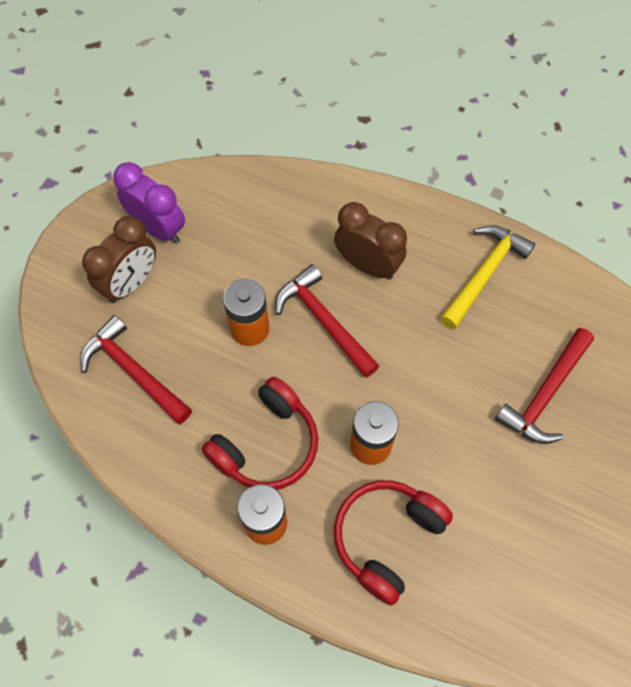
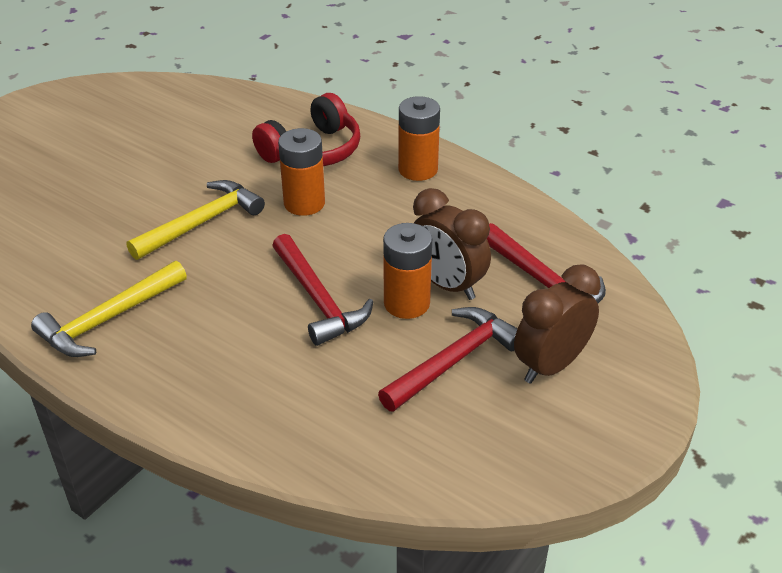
camera: 170 degrees left, 25 degrees down
(158, 228) = (514, 424): purple clock -> none
(266, 444) = (406, 215): red headphones -> none
(367, 265) = (245, 346): brown clock -> brown clock (447, 285)
(459, 400) = (201, 222): none -> yellow hammer
(545, 394) = (113, 216): red hammer -> red hammer (453, 360)

